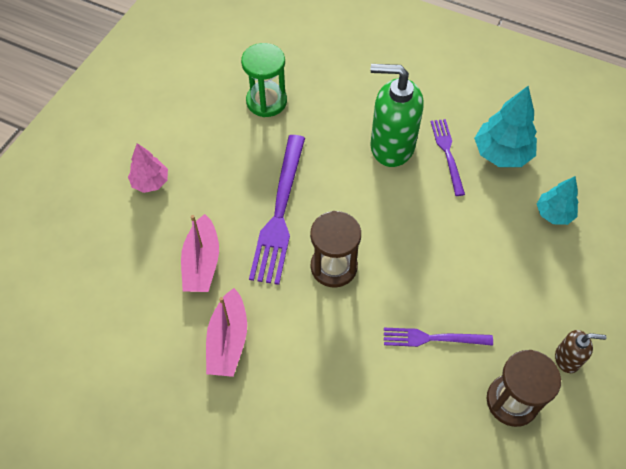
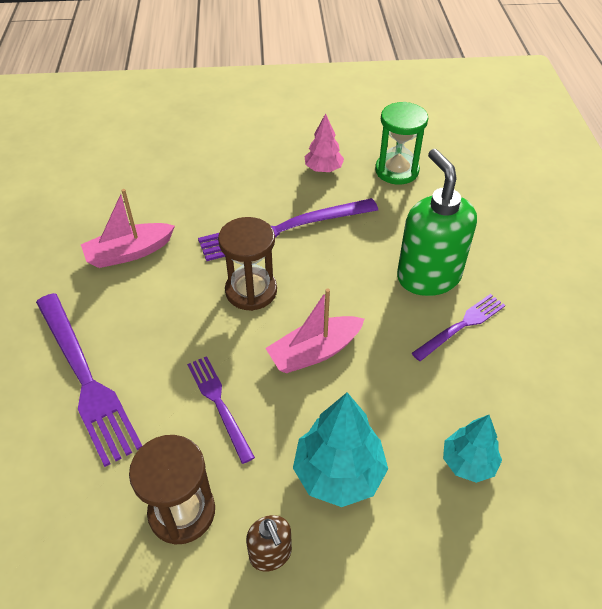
camera: 60 degrees right, 10 degrees down
(150, 182) = (252, 143): pink tree -> pink tree (323, 169)
(202, 263) = (195, 204): pink boat -> pink boat (314, 352)
(355, 427) = (85, 378): none -> purple fork
(501, 153) = (508, 375): turquoise tree -> turquoise tree (339, 473)

